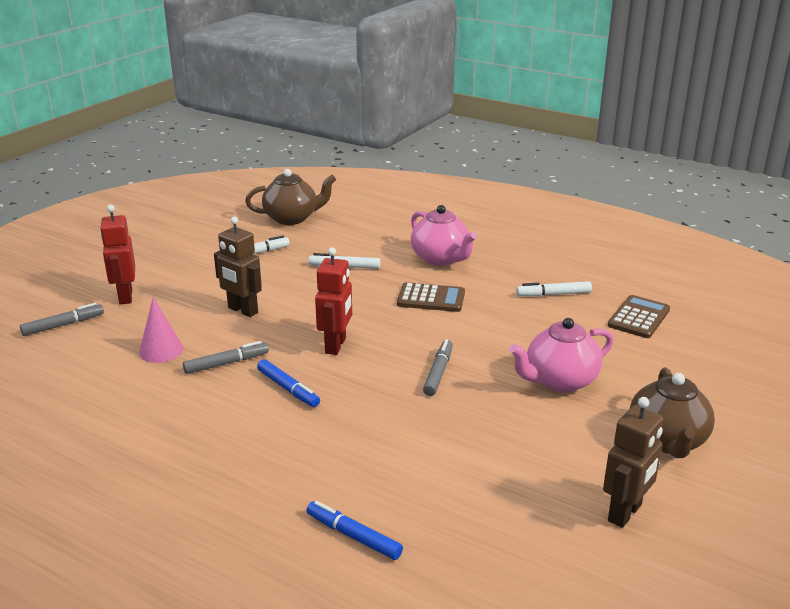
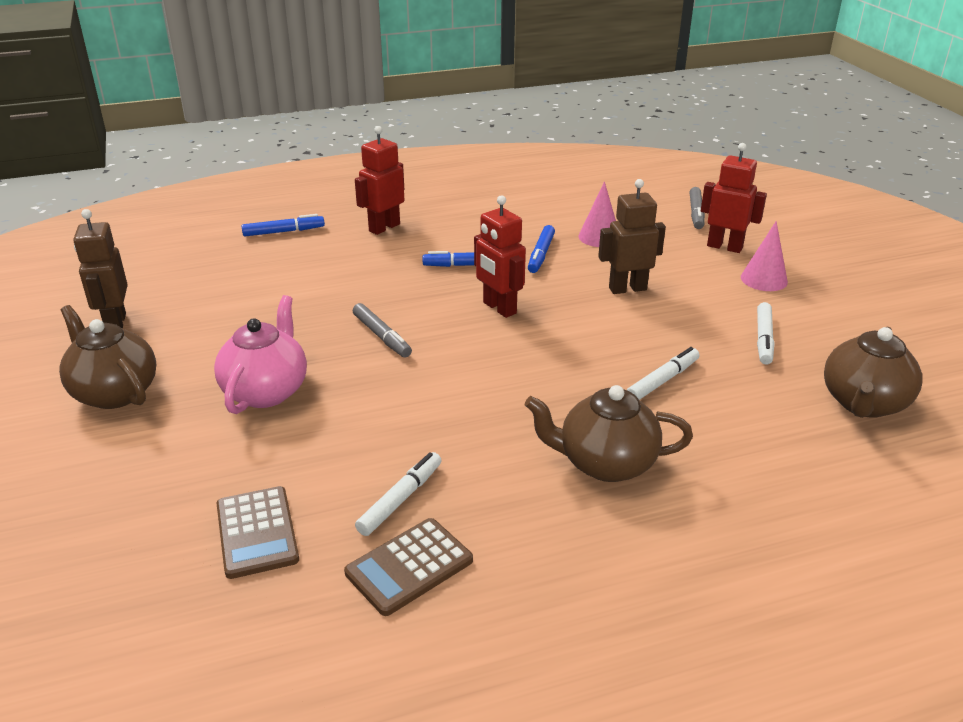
camera: 130 degrees right, 5 degrees up
(168, 271) = (764, 279): none -> pink cone
(226, 363) = (541, 254): grey marker -> blue marker
(267, 472) = (384, 227): none -> red robot
(431, 298) = (514, 401): brown calculator -> brown calculator (409, 567)
(441, 259) = (605, 463): pink teapot -> brown teapot

